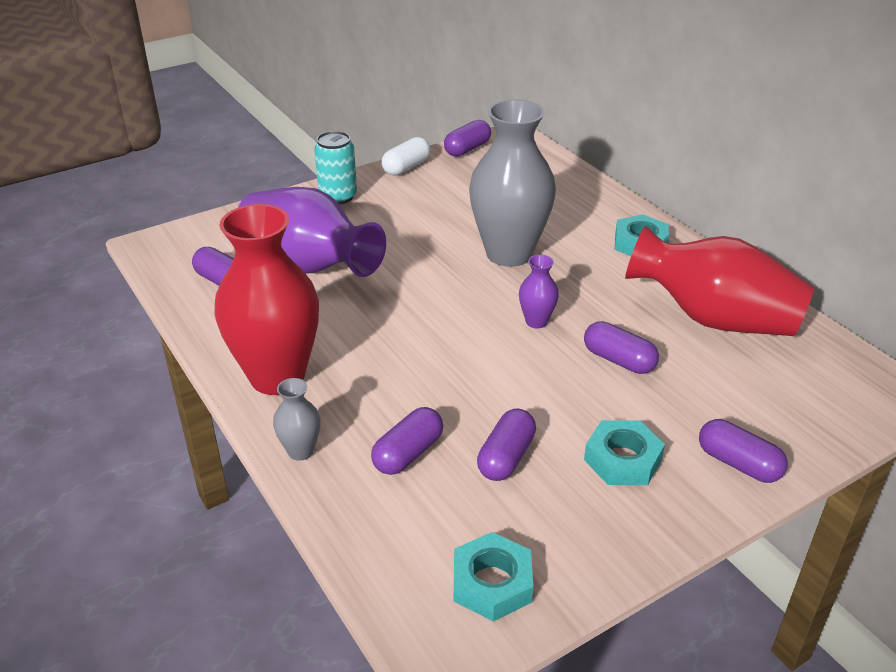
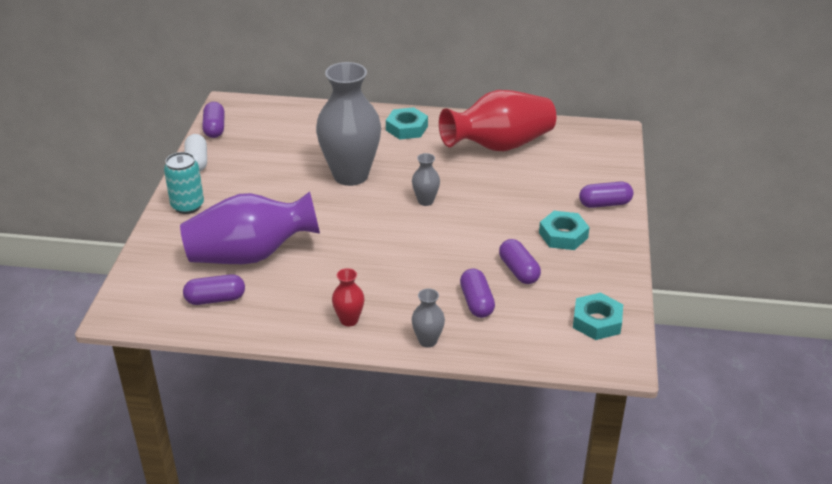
camera: 50 degrees left, 0 degrees up
(277, 377) = (349, 320): red vase -> red vase, size x0.43
(536, 321) = (425, 201): purple vase -> grey vase
(619, 360) = (492, 193): purple capsule -> none

